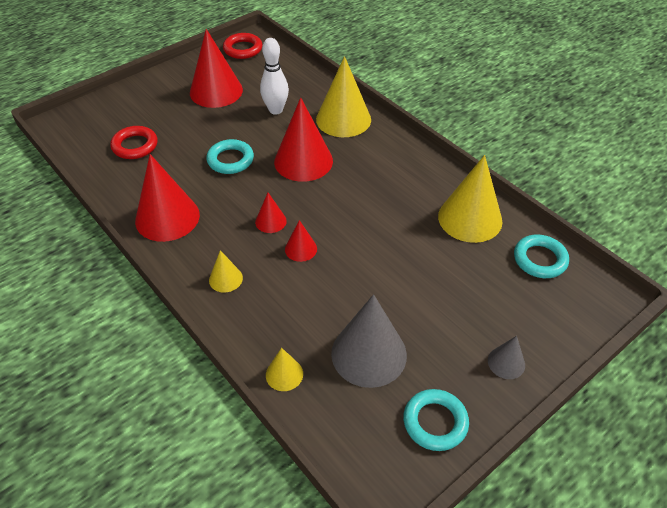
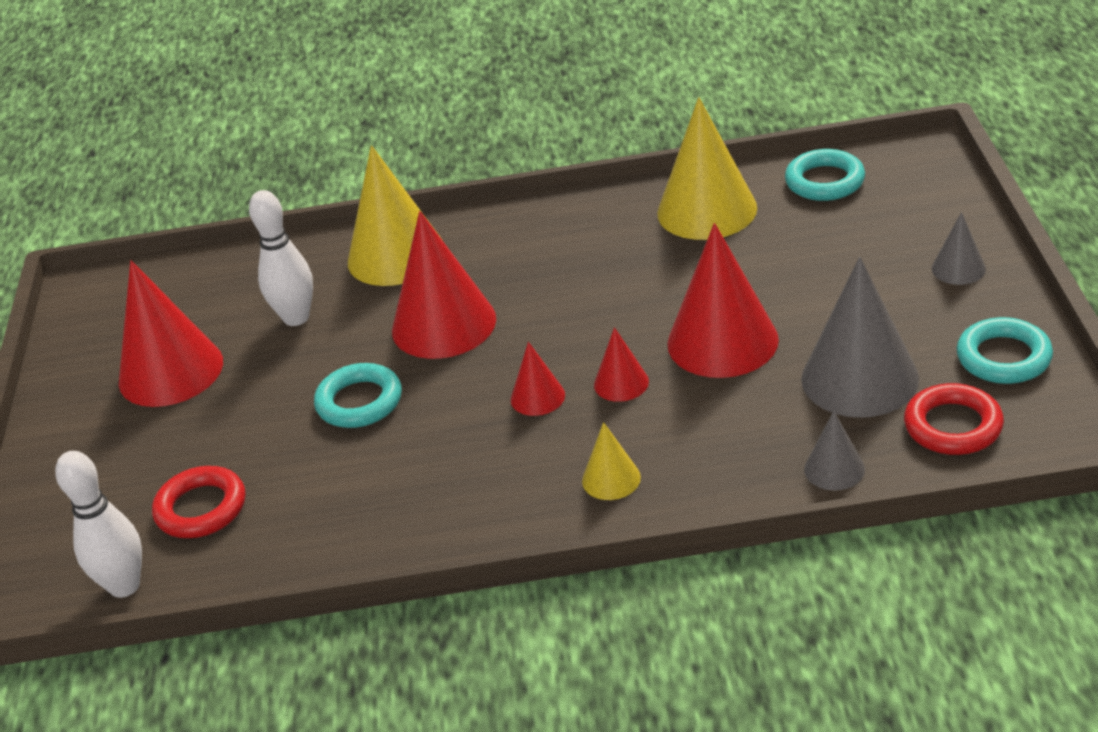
camera: 50 degrees left, 10 degrees down
(79, 148) = (124, 586): none -> white bowling pin
(167, 217) = (419, 511): red cone -> red cone (722, 341)
(243, 49) = (97, 309): red ring -> red ring (953, 426)
(284, 374) = (834, 469): yellow cone -> grey cone

